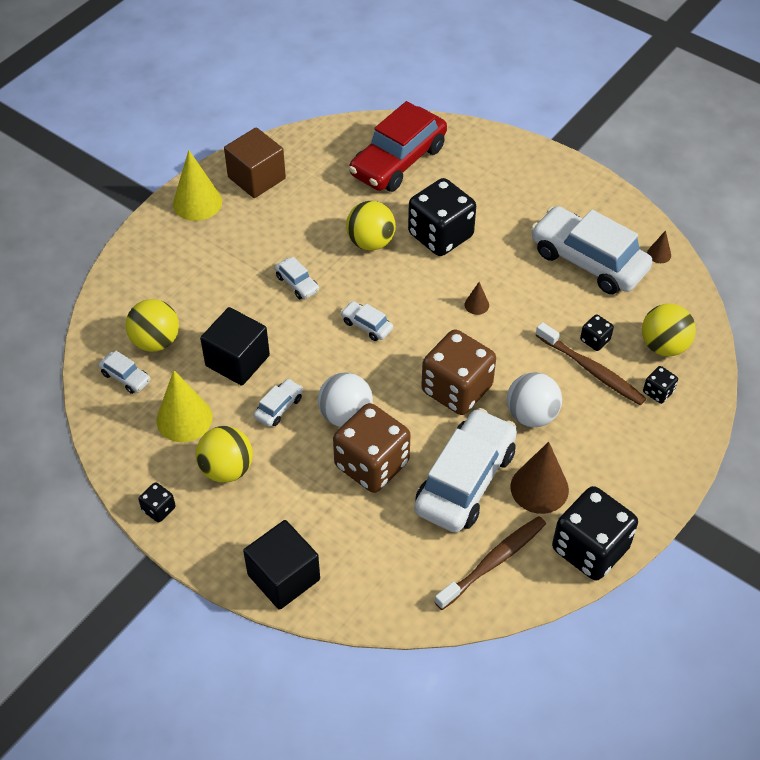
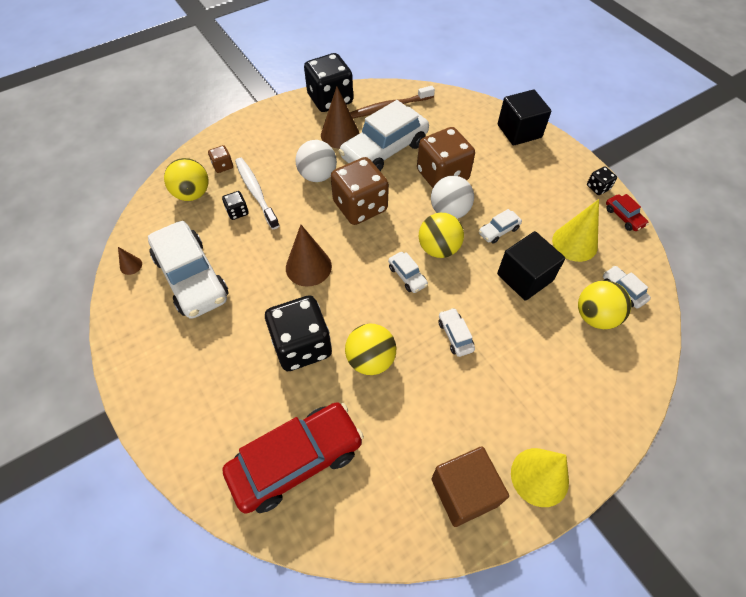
camera: 160 degrees left, 5 degrees up
(123, 473) = (624, 217): none -> red car
(227, 469) = (546, 199): yellow ball -> yellow ball (438, 248)
(476, 305) = (308, 267): brown cone -> brown cone, size x2.11
(591, 370) = (256, 192): brown toothbrush -> white toothbrush
(658, 392) = (223, 166): black dice -> brown dice

